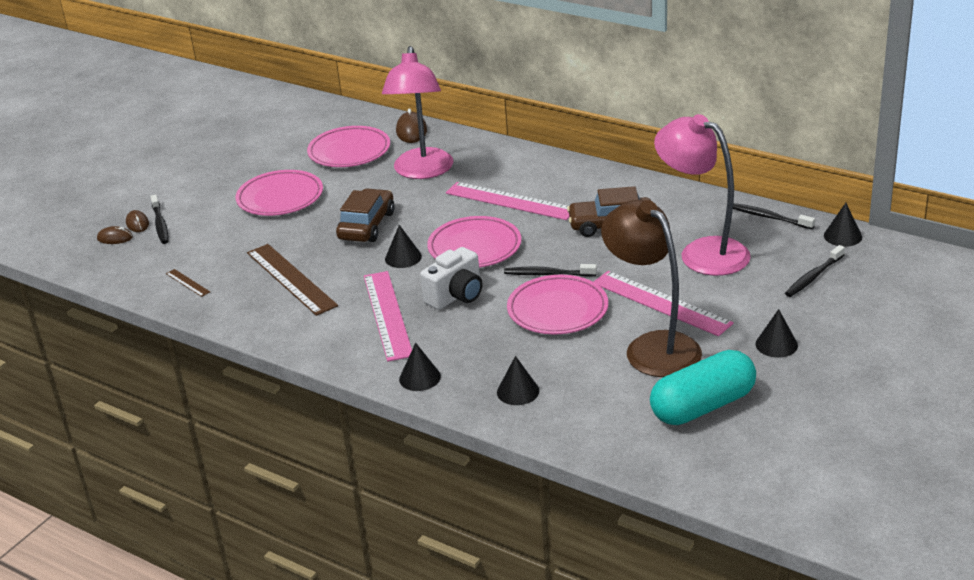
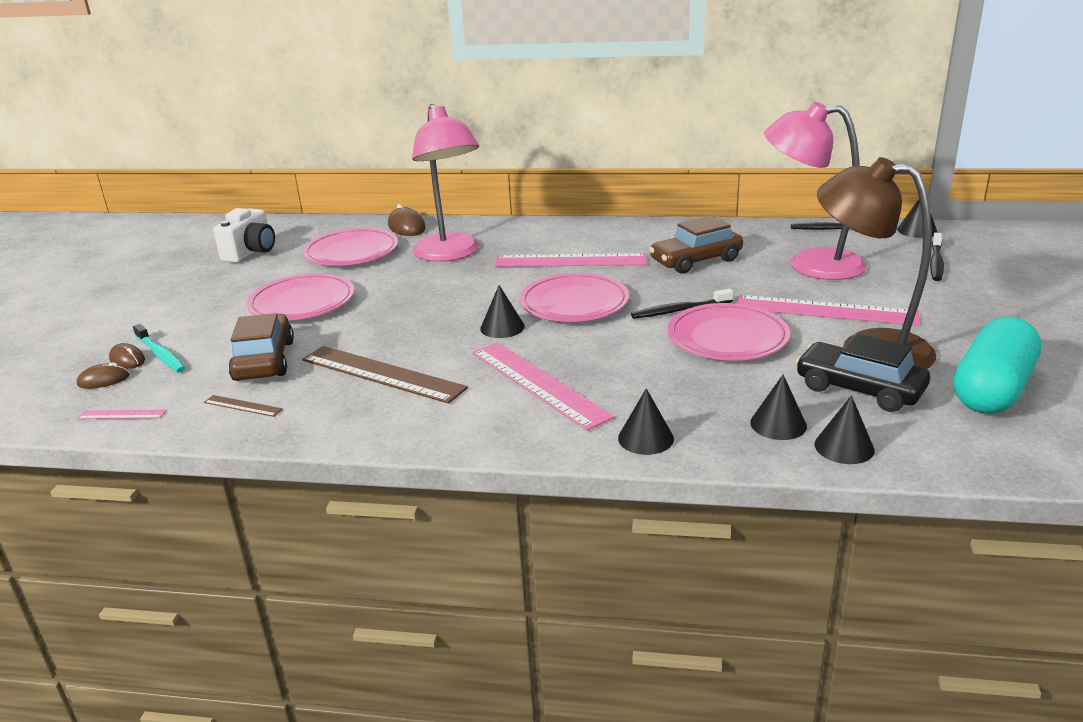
camera: 25 degrees left, 5 degrees down
(113, 270) = (122, 414): none -> pink ruler
(160, 224) = (161, 354): black toothbrush -> turquoise toothbrush
(366, 226) = (431, 308): brown car -> brown car (264, 360)
(456, 296) = (601, 349): white camera -> white camera (251, 252)
(605, 379) = (859, 389): none -> black car
(776, 344) = (982, 320): black cone -> black cone (844, 447)

